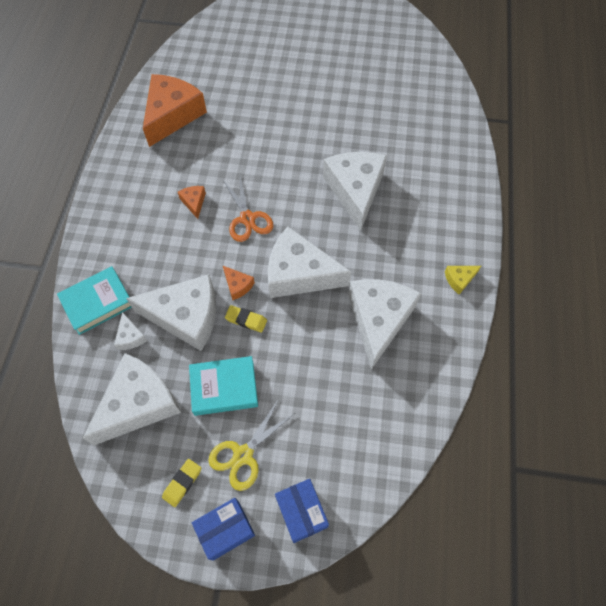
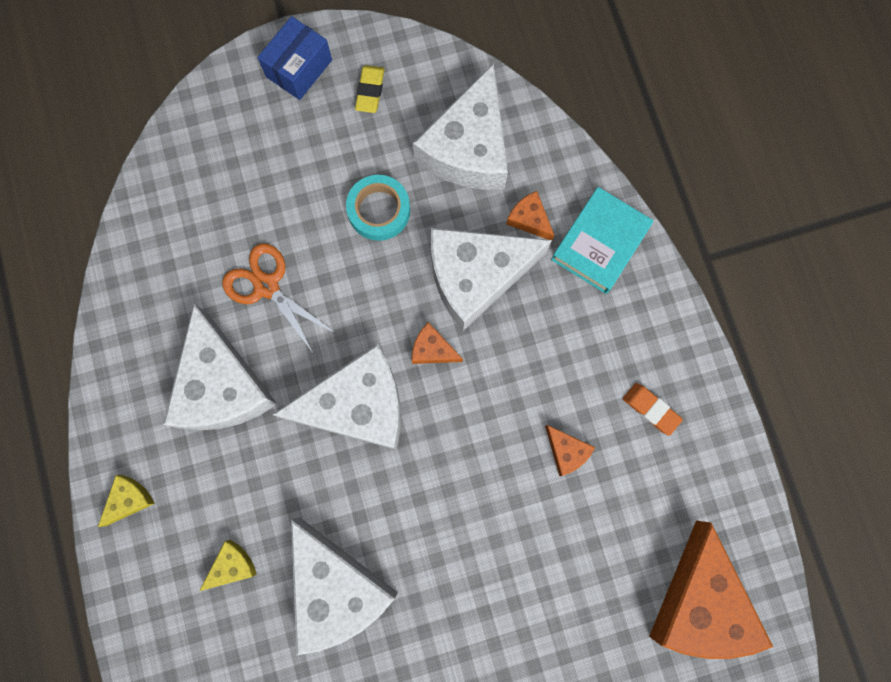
camera: 155 degrees right, 15 degrees up
(130, 337) = (529, 219): white cheese -> orange cheese
(134, 203) = (651, 409): none -> orange eraser
(224, 387) = (379, 210): turquoise book -> turquoise tape
(243, 455) = (318, 147): yellow scissors -> none
(246, 320) = (396, 306): yellow eraser -> none
(247, 218) = (474, 460): orange scissors -> orange scissors (266, 286)
(301, 512) = (225, 119): blue box -> none
(409, 223) = (232, 566): none -> yellow cheese

